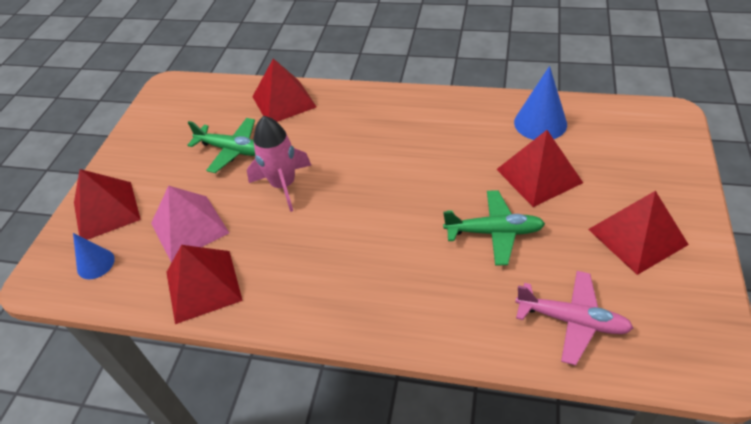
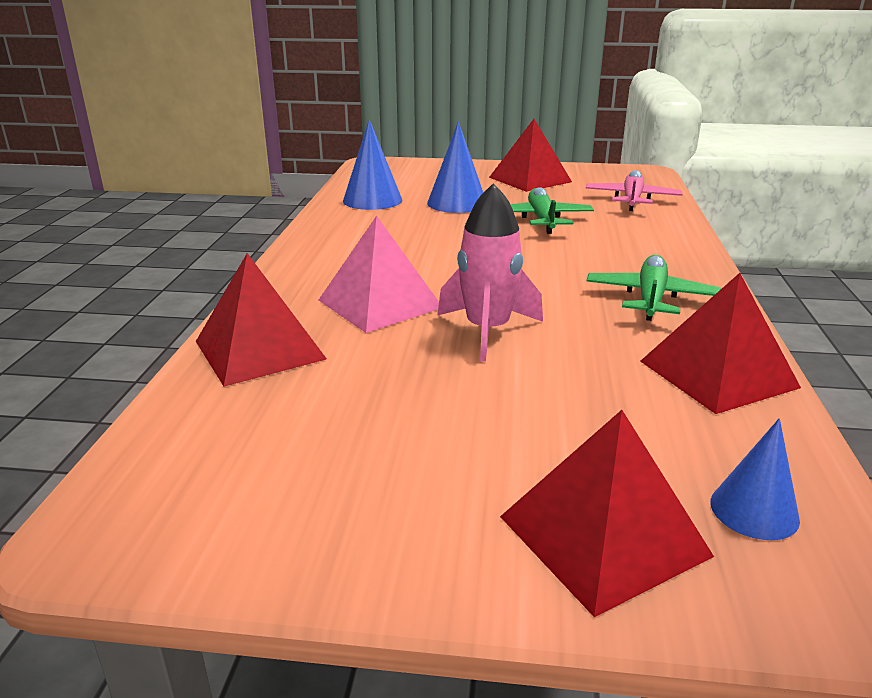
camera: 100 degrees left, 20 degrees down
(189, 228) = (608, 406): pink pyramid -> pink pyramid (380, 303)
(232, 150) = (396, 388): green plane -> green plane (651, 298)
(539, 176) = (457, 203): red pyramid -> blue cone

